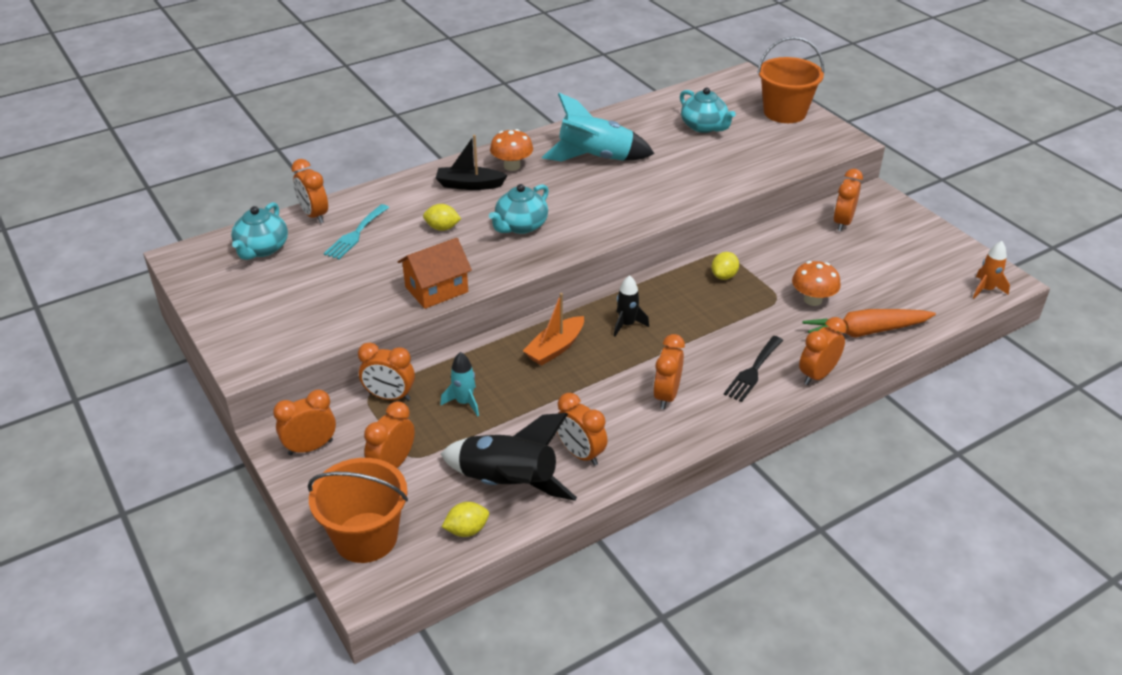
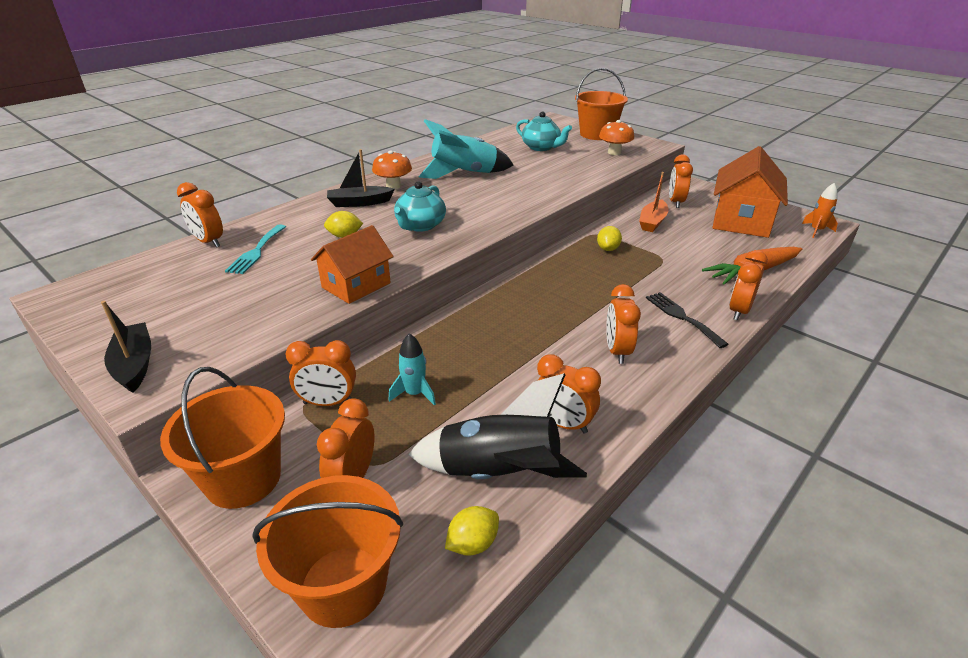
camera: 15 degrees left, 5 degrees down
(240, 338) = (134, 365): none -> black boat
(262, 249) = (154, 276): turquoise teapot -> none
(310, 447) = (243, 478): orange clock -> orange bucket
(555, 348) = (488, 327): orange boat -> orange boat (652, 222)
(626, 324) = (545, 297): black rocket -> none
(753, 371) = (682, 317): black fork -> black fork turned 135 degrees clockwise
(812, 300) = (692, 255): orange mushroom -> orange mushroom (614, 152)
(904, 261) = (741, 220): none -> orange house

